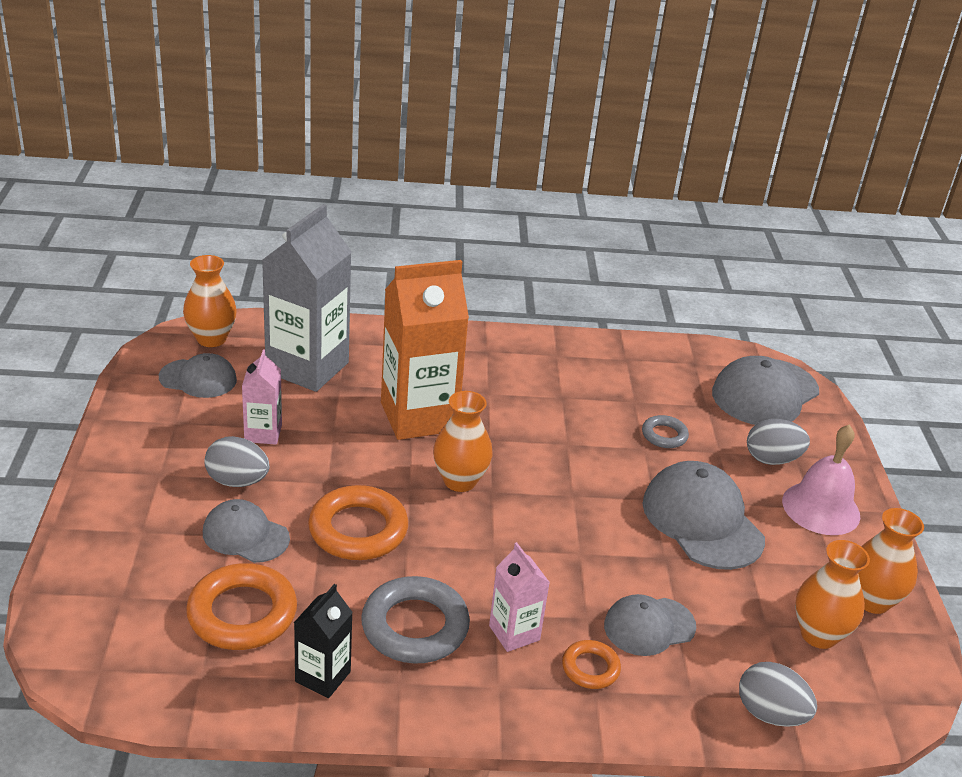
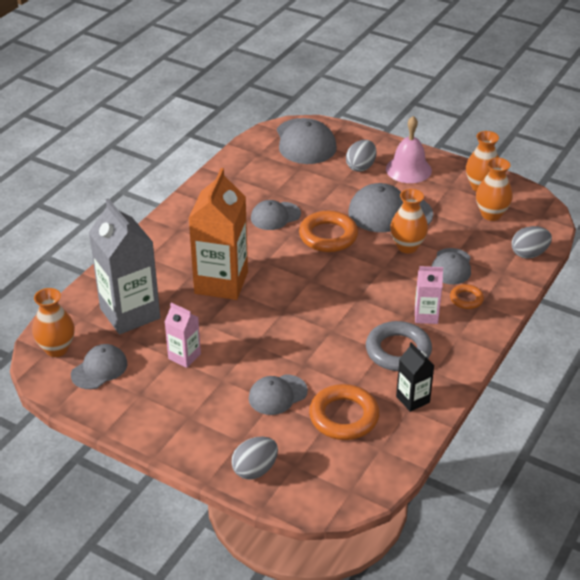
camera: 55 degrees left, 5 degrees up
(237, 481) = (224, 383): grey egg -> grey egg (255, 470)
(358, 530) = (306, 345): orange ring -> orange ring (328, 236)
(460, 481) = (293, 289): orange vase -> orange vase (407, 246)
(587, 417) = (275, 216): none -> grey cap
(664, 435) = (313, 195): grey ring -> none

